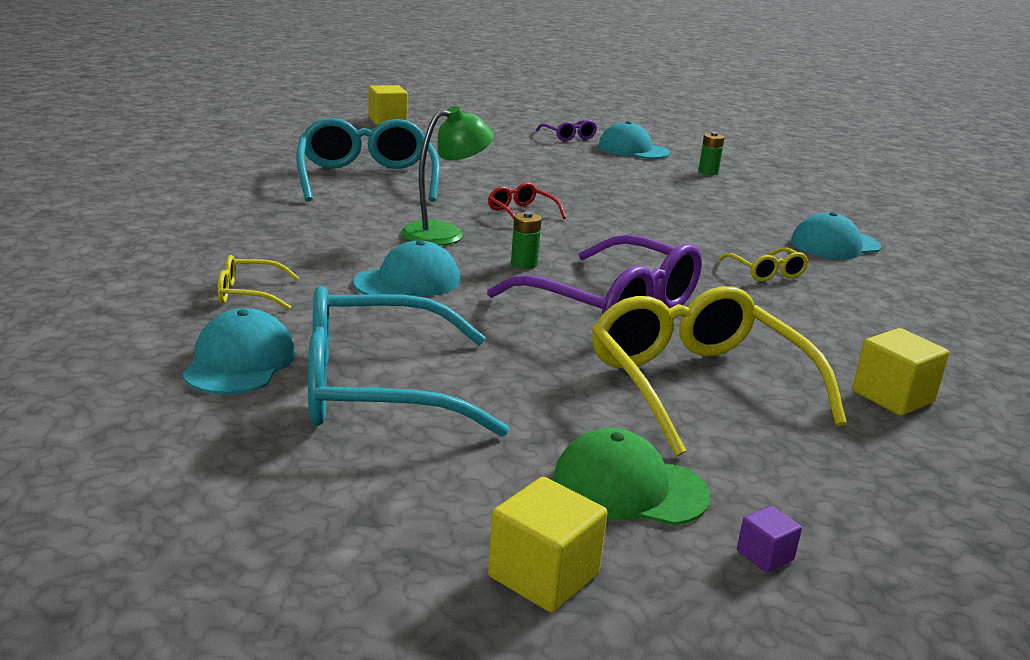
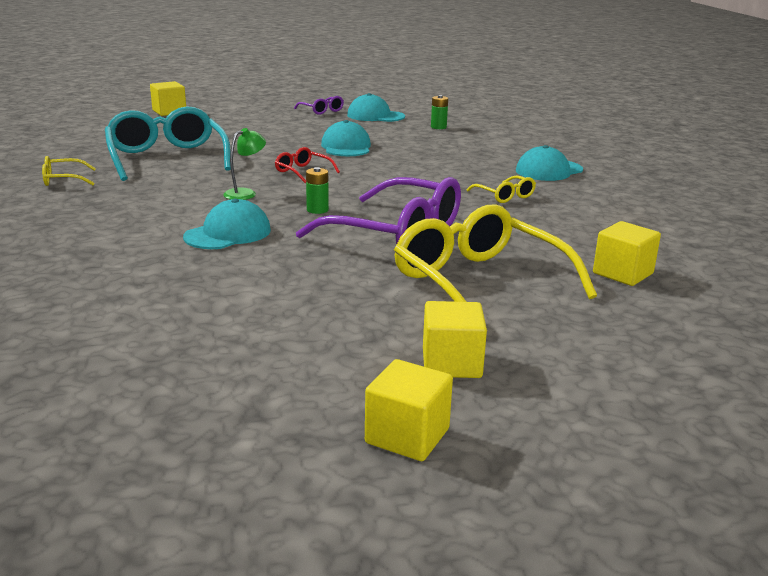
camera: 10 degrees left, 0 degrees up
(239, 362) = (108, 311): turquoise cap -> turquoise cap (346, 147)
(249, 294) = (98, 258): yellow glasses -> yellow glasses (63, 180)
(376, 388) = (230, 317): turquoise glasses -> none
(444, 233) = (245, 193): green lamp -> green lamp, size x0.63
(629, 487) = (451, 363): green cap -> yellow cube
(765, 555) = (566, 396): purple cube -> none

